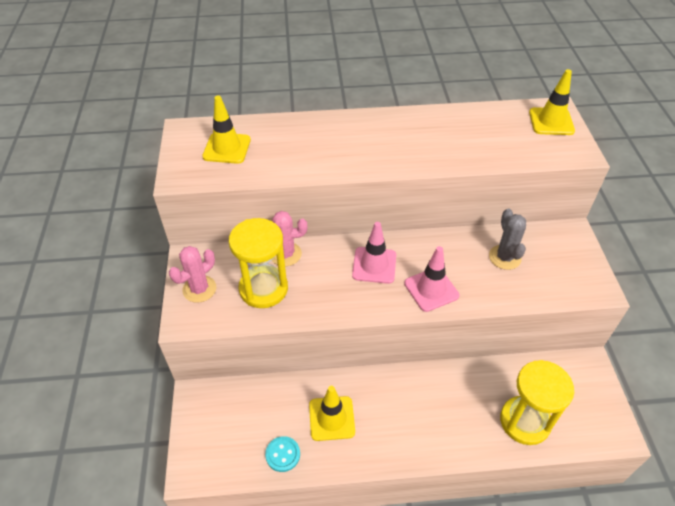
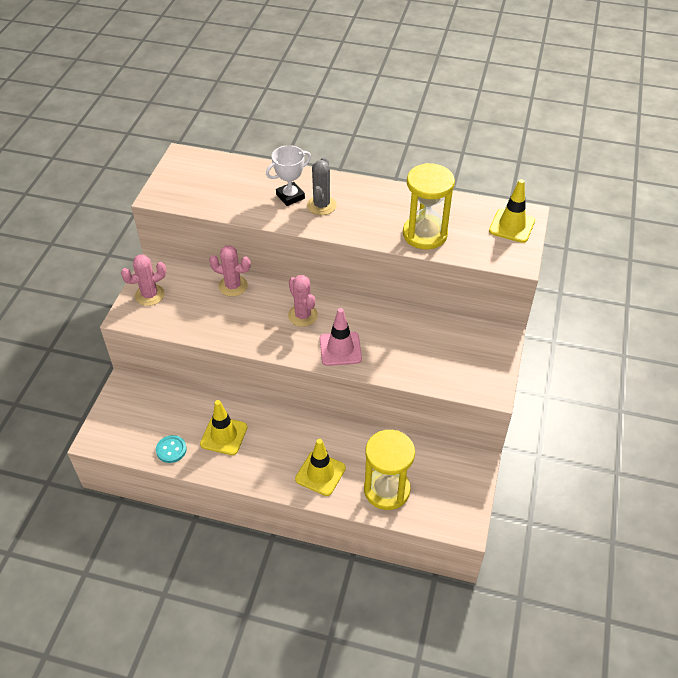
camera: 20 degrees right, 0 degrees up
(227, 148) = (208, 181): yellow traffic cone -> yellow traffic cone (320, 473)
(263, 288) = (200, 309): yellow hourglass -> yellow hourglass (425, 234)
(323, 144) = (290, 196): none -> white trophy
(374, 265) = (303, 315): pink traffic cone -> pink cactus
(504, 257) = (423, 341): grey cactus -> grey cactus (321, 205)

